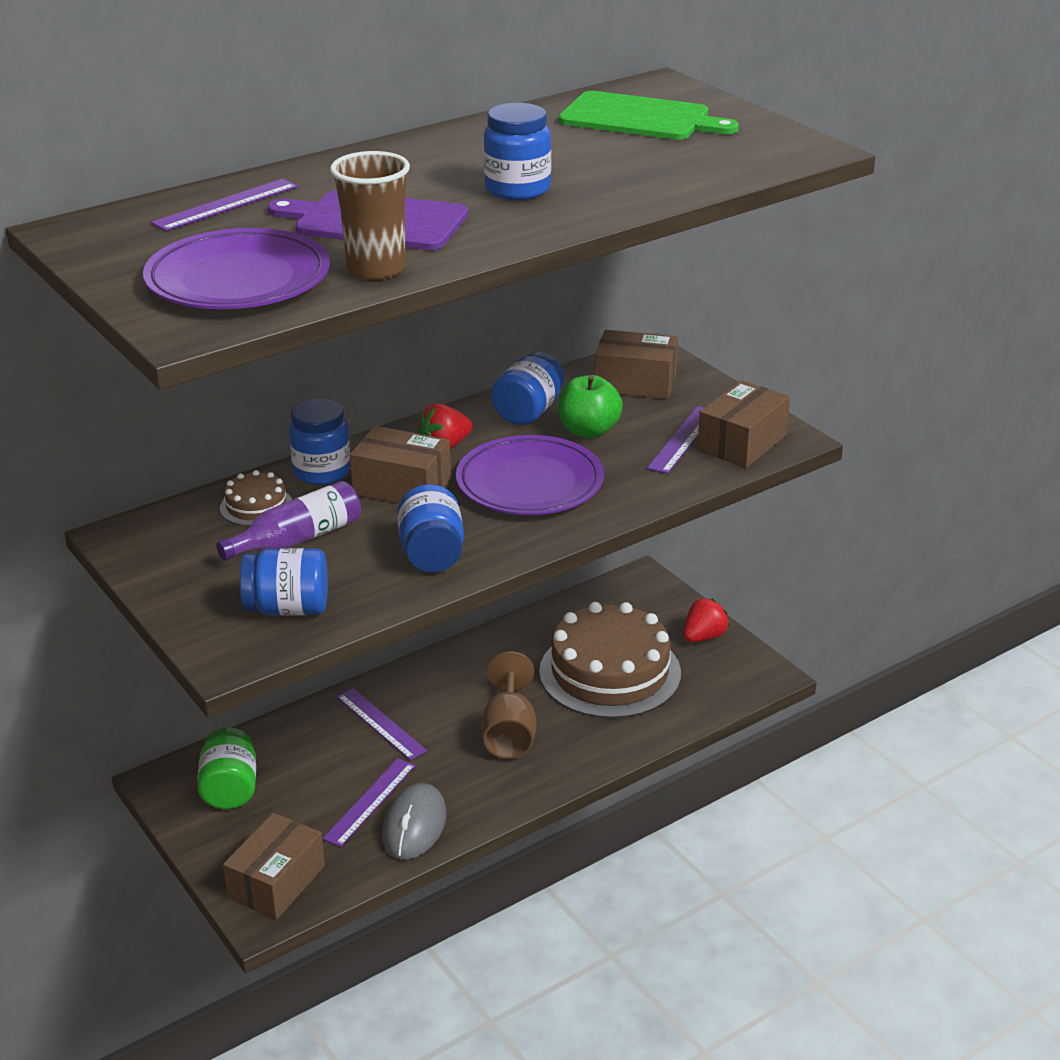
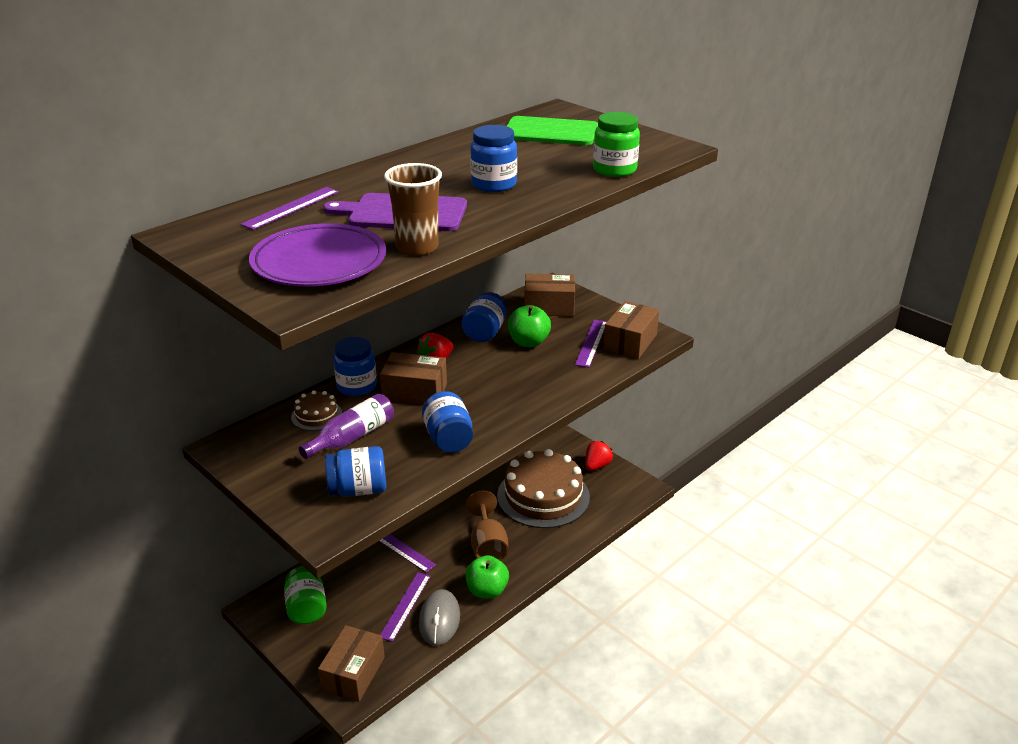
camera: 10 degrees left, 0 degrees up
(493, 794) = (487, 590): none -> green apple
(530, 483) = (500, 382): purple plate -> none
(702, 178) = (614, 170): none -> green jar

